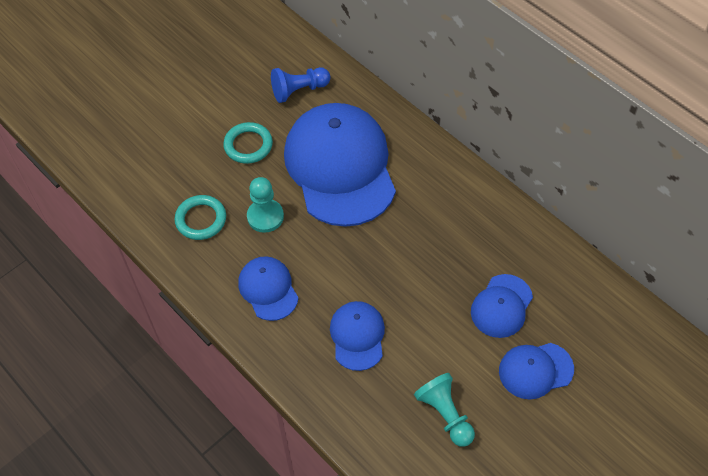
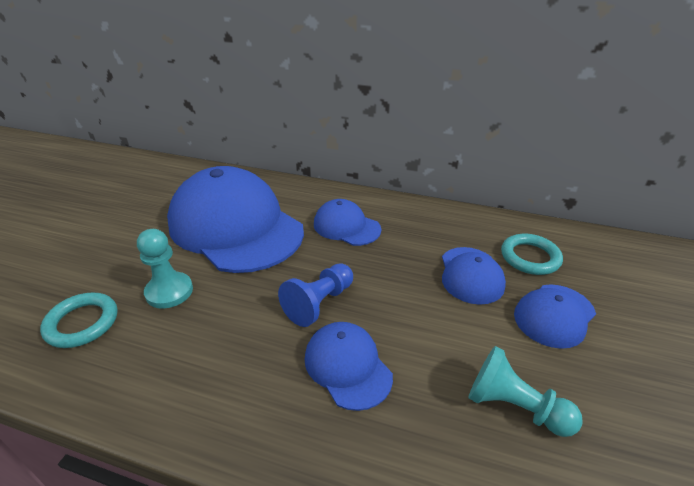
camera: 30 degrees left, 20 degrees down
(248, 145) = (125, 240): turquoise ring -> turquoise ring (530, 257)
(268, 289) = (204, 362): blue cap -> blue cap (346, 226)
(299, 90) = (166, 189): blue pawn -> blue pawn (319, 303)

